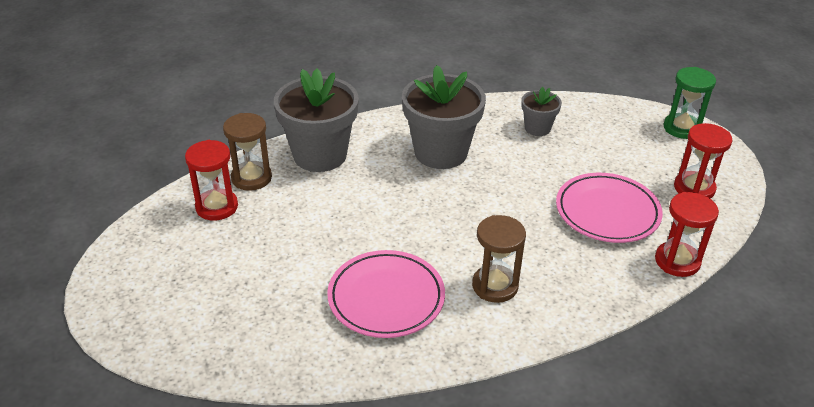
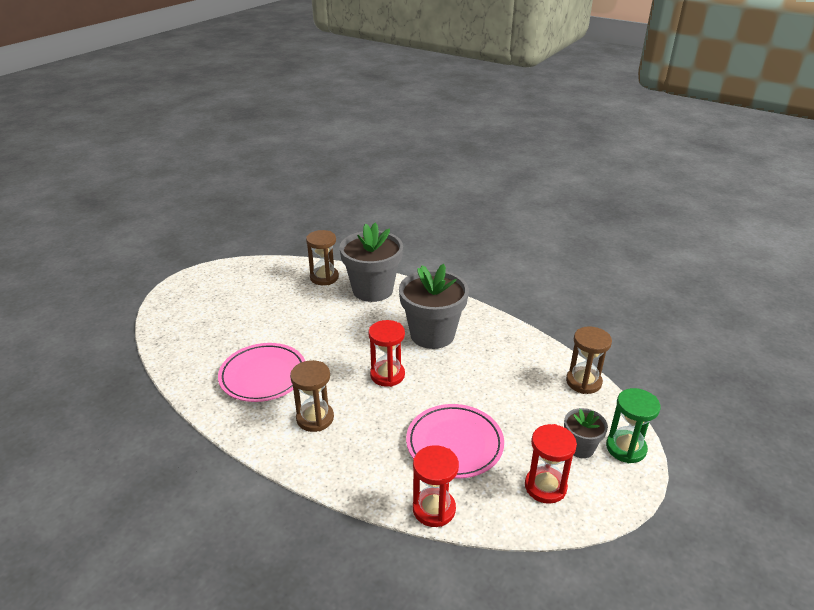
camera: 55 degrees right, 5 degrees down
(217, 207) = (287, 279): red hourglass -> red hourglass (387, 375)
(537, 128) = (517, 366): grey flower pot -> grey flower pot (580, 447)
(589, 106) = (583, 382): none -> brown hourglass

